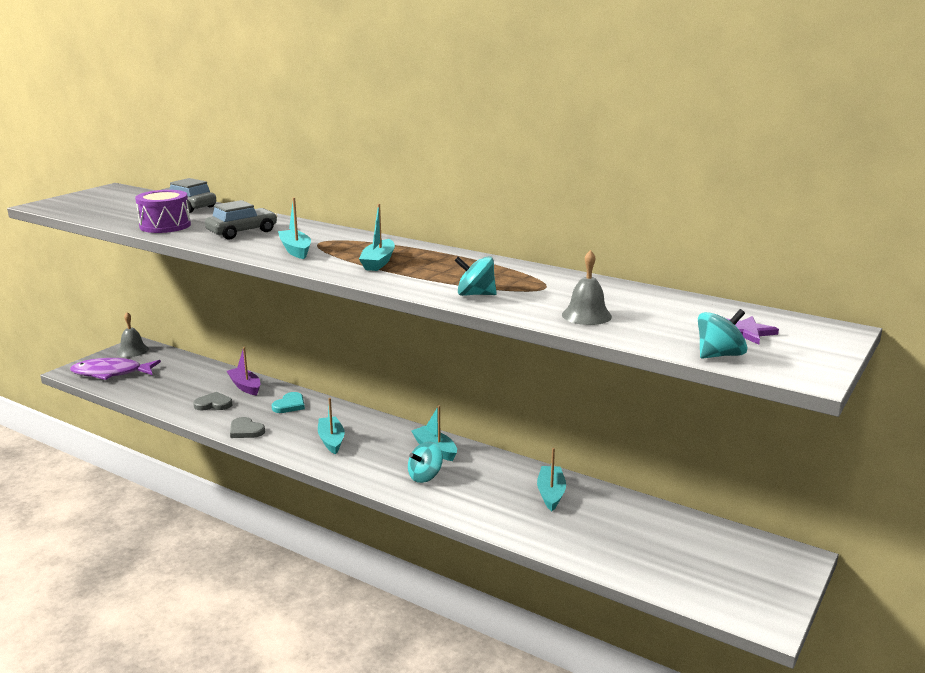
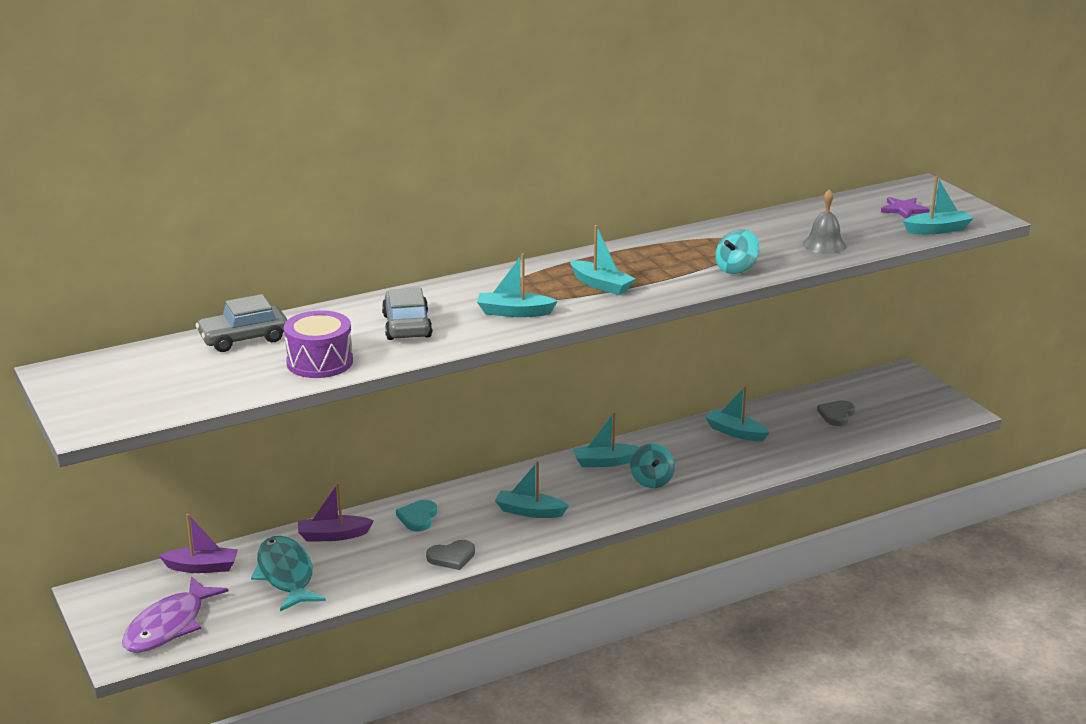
camera: 60 degrees left, 5 degrees up
(132, 350) = (108, 598): grey bell -> none
(181, 363) = (202, 567): none -> purple boat
(187, 387) = (286, 575): none -> turquoise fish
(213, 404) = (358, 565): grey heart -> grey heart (836, 415)
(289, 405) = (418, 517): turquoise heart -> turquoise heart turned 135 degrees counterclockwise
(719, 355) = (937, 230): turquoise spinning top -> turquoise boat

